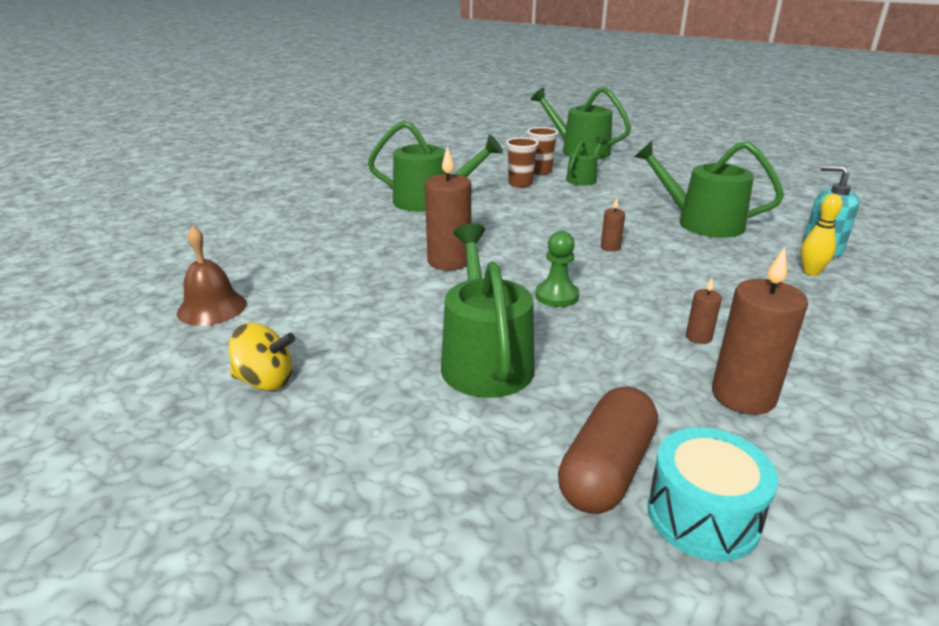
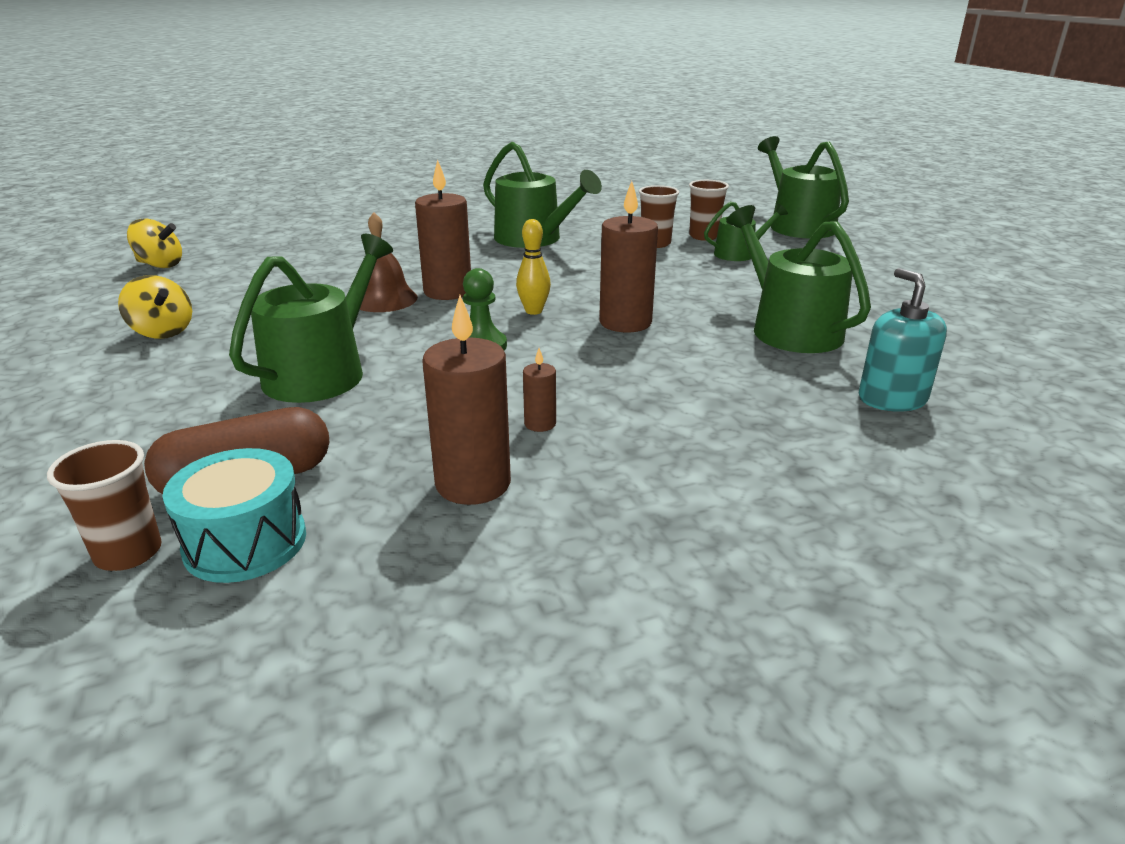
camera: 35 degrees right, 0 degrees up
(119, 318) = (160, 265): none -> yellow spinning top
(212, 308) = (221, 275): brown bell -> brown bell (384, 299)
(610, 247) = (625, 322): brown candle -> brown candle, size x2.10
(645, 576) = (128, 553): none -> brown cup
(811, 272) = (817, 415): yellow bowling pin -> yellow bowling pin (533, 311)

